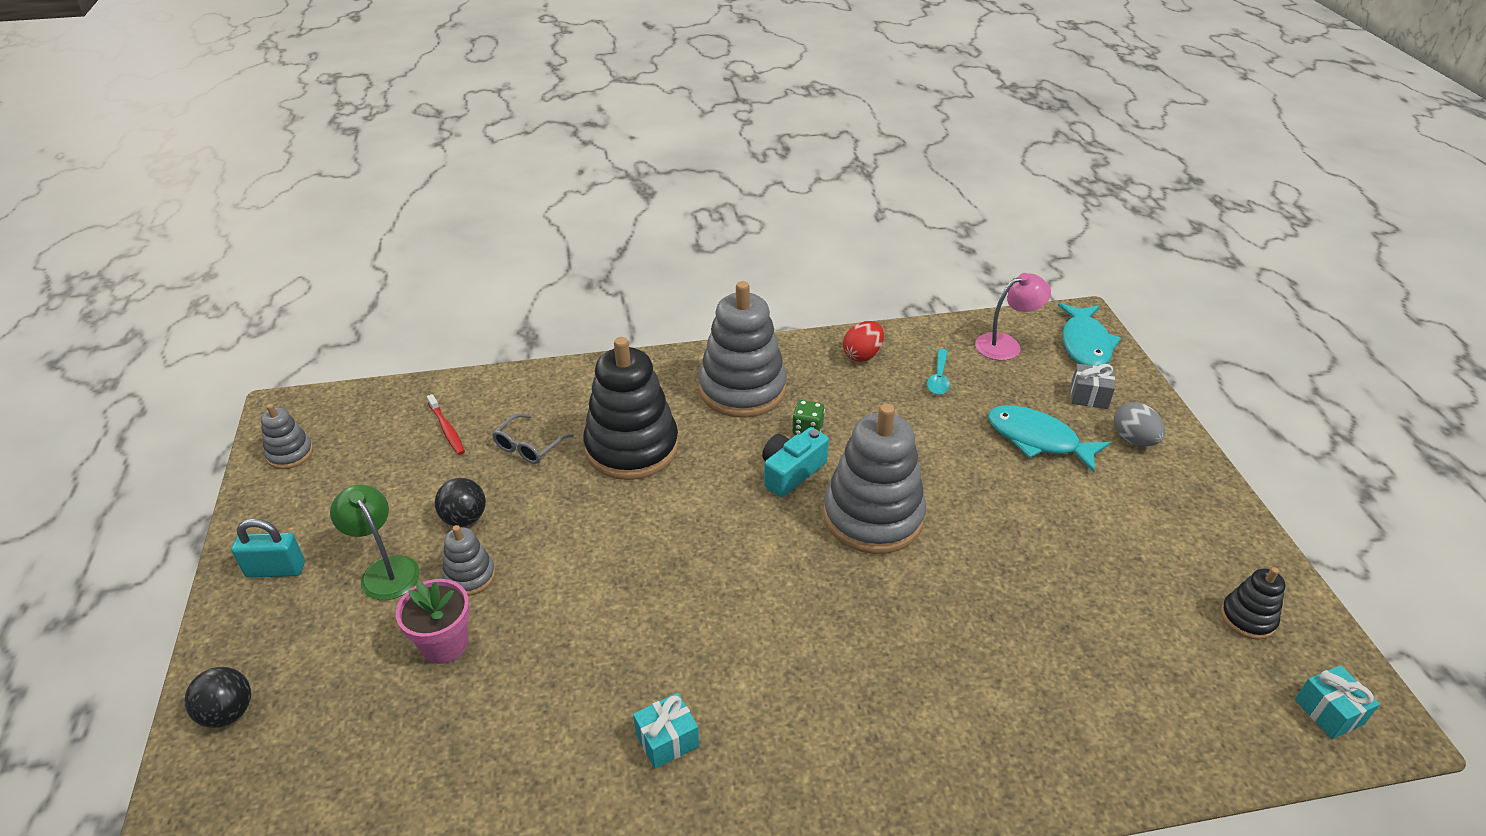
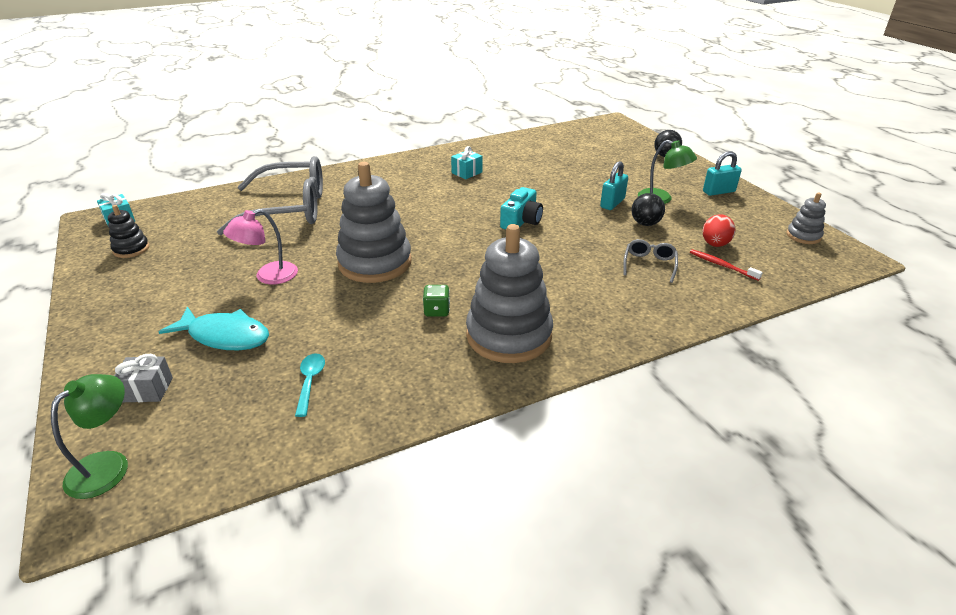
camera: 165 degrees right, 5 degrees down
(445, 644) = (596, 182): pink flower pot -> none
(470, 576) = (612, 203): grey stacking toy -> turquoise padlock
(632, 447) = (572, 276): black stacking toy -> none
(791, 472) = (441, 279): turquoise camera -> turquoise camera (521, 221)
(862, 355) = (395, 395): red egg -> red egg (715, 244)
(1006, 344) = (217, 444): pink lamp -> pink lamp (268, 276)
(1021, 680) = (289, 209): none -> grey glasses
(1085, 344) = (108, 465): turquoise fish -> green lamp
(1133, 439) = (128, 351): grey egg -> none

